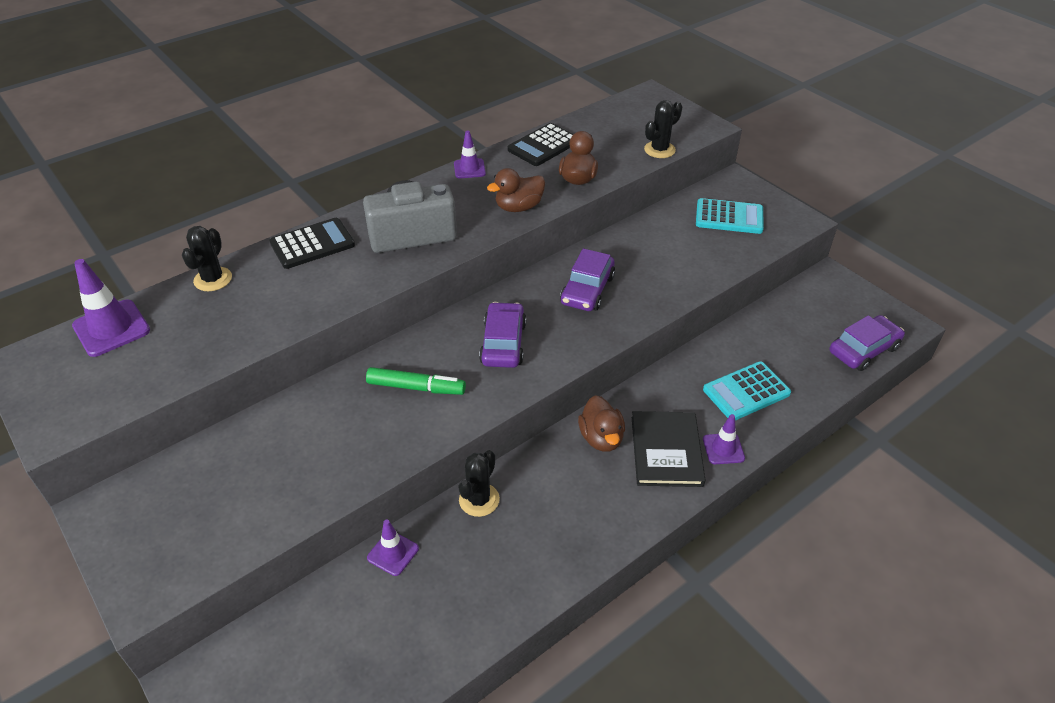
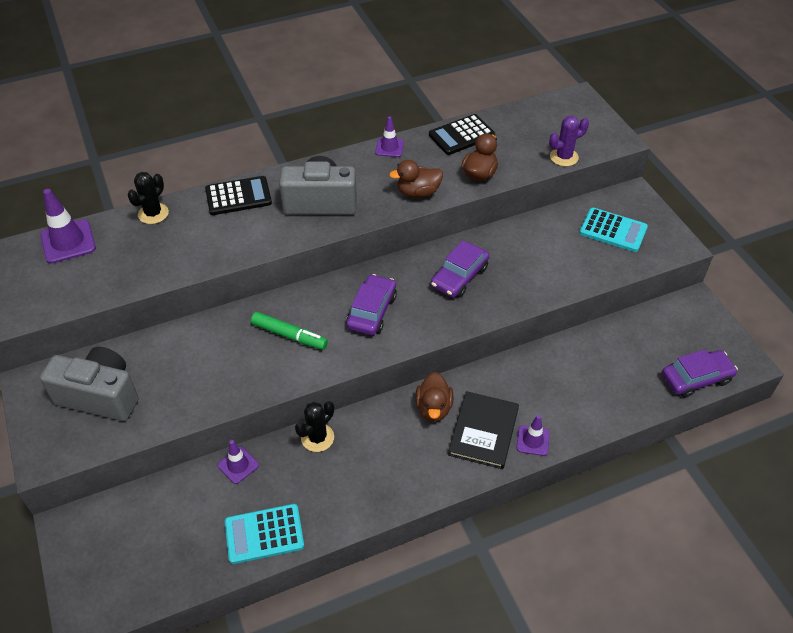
camera: 15 degrees right, 5 degrees up
(198, 505) = (100, 396): none -> grey camera
(659, 150) = (564, 157): black cactus -> purple cactus
(746, 391) = (573, 394): turquoise calculator -> turquoise calculator (264, 534)

